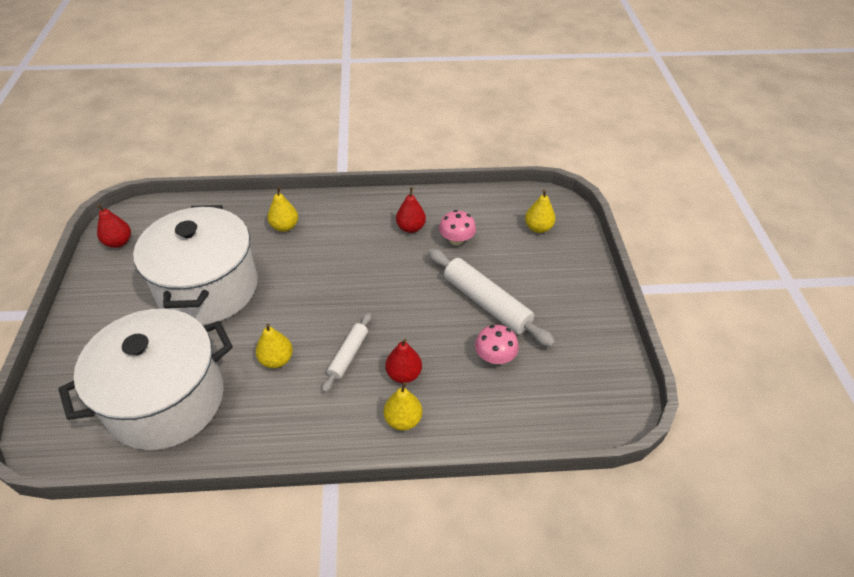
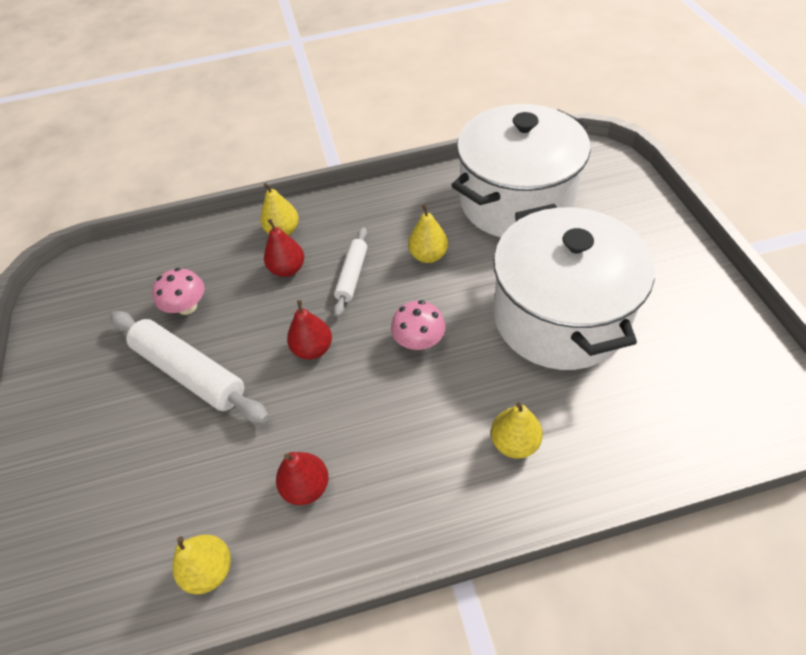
camera: 175 degrees right, 5 degrees up
(118, 242) = (741, 357): red pear -> red pear (313, 349)
(456, 240) = (229, 476): pink mushroom -> pink mushroom (419, 341)
(538, 228) = (85, 536): yellow pear -> yellow pear (210, 570)

